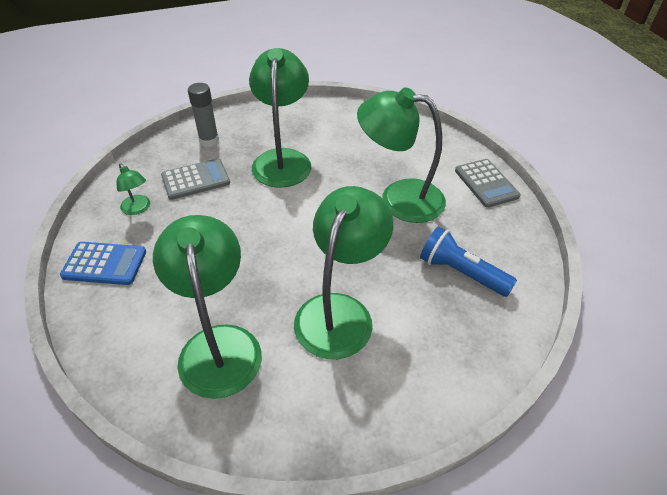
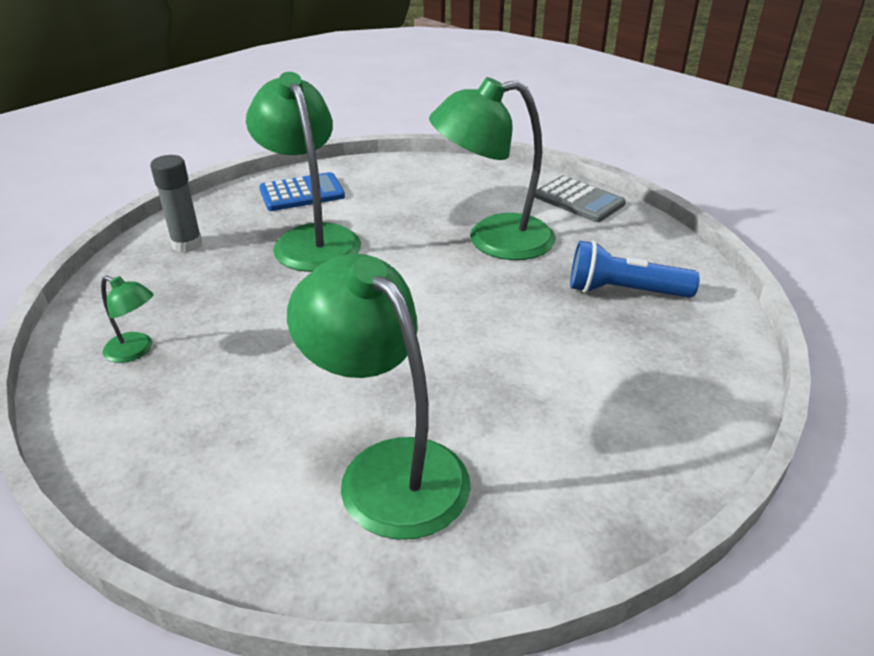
camera: 25 degrees left, 10 degrees down
(104, 264) = (132, 434): blue calculator -> blue calculator (302, 193)
(195, 180) = (202, 293): grey calculator -> none
(340, 311) = (518, 376): green lamp -> none

